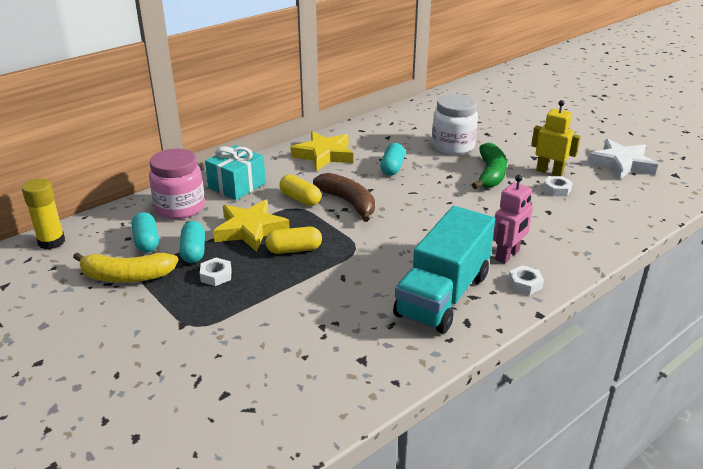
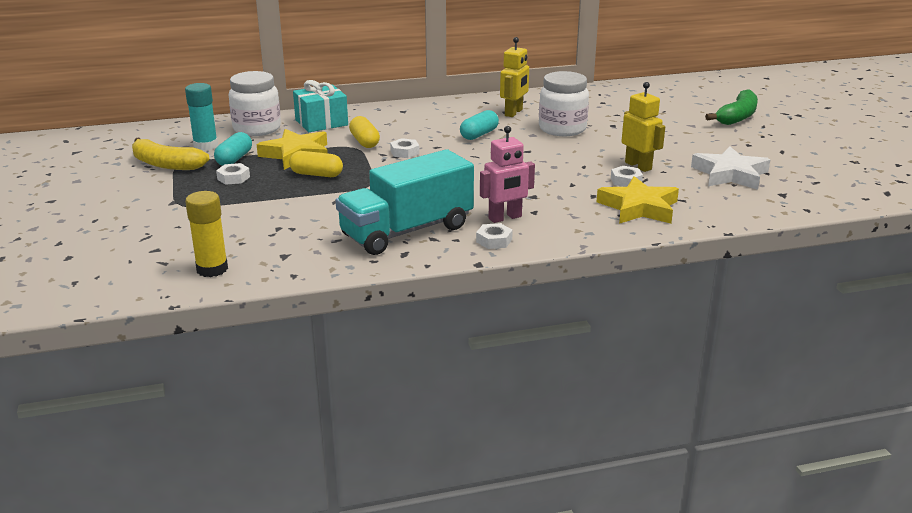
camera: 25 degrees right, 5 degrees down
(51, 242) = (136, 132): yellow glue stick -> yellow glue stick (212, 269)
(147, 241) = (205, 146): turquoise capsule -> turquoise glue stick
(180, 207) = (257, 129): pink jar -> white jar
(324, 155) = (426, 114): yellow star -> yellow star (639, 207)
(348, 202) = (405, 152): brown banana -> white nut
(396, 137) = (514, 113): none -> yellow robot
(490, 174) = (572, 157): green banana -> green banana (737, 117)

